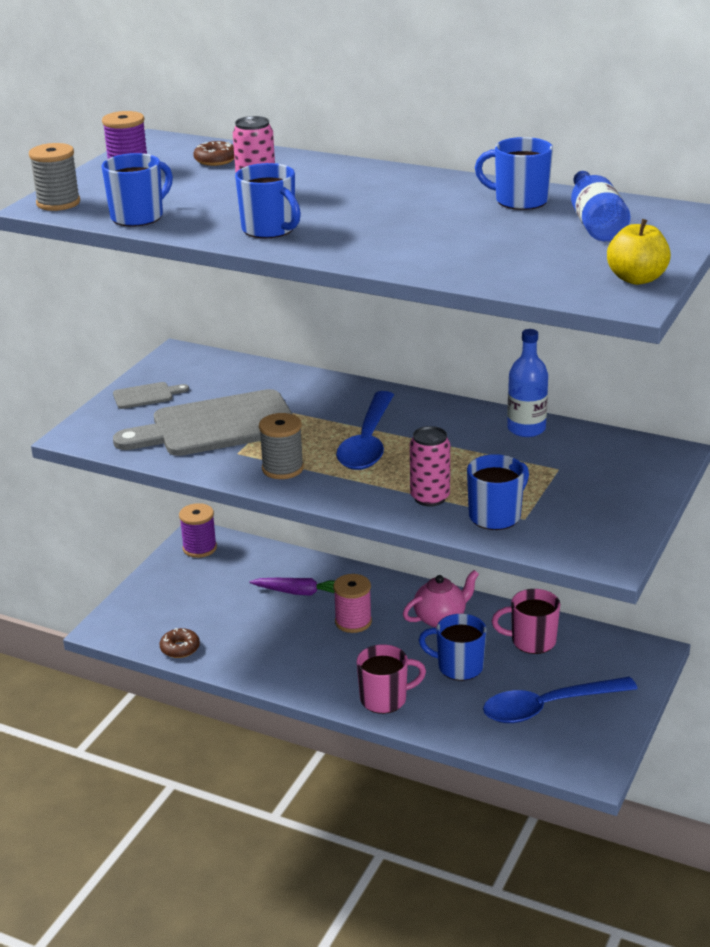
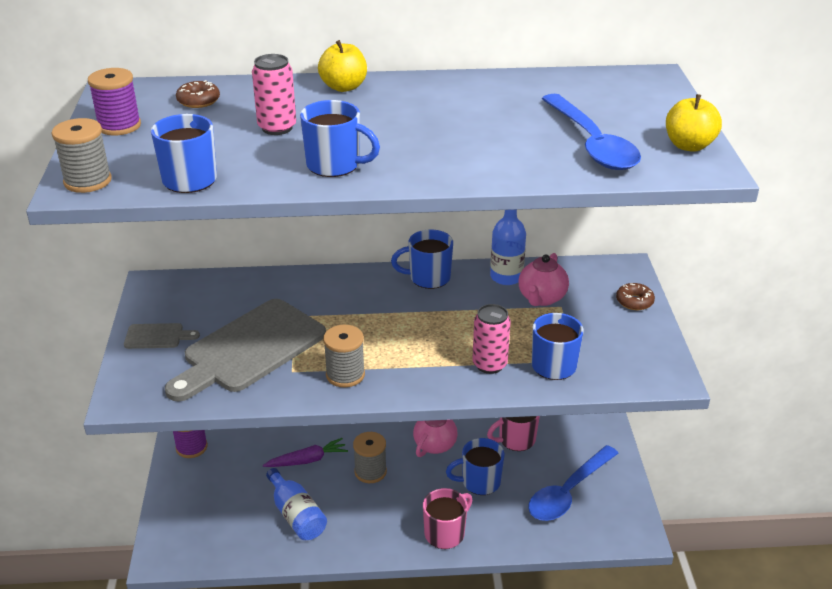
camera: 30 degrees left, 5 degrees up
(146, 395) = (157, 336): grey cutting board -> grey cutting board turned 45 degrees clockwise
(180, 648) = (242, 551): brown donut -> brown donut (634, 301)
(353, 622) = (370, 471): pink spool -> grey spool
(358, 171) = (344, 87): none -> yellow apple
(368, 442) = (395, 327): blue spoon -> blue spoon (592, 144)
(519, 201) = (512, 90): blue mug -> blue mug (428, 278)
(544, 456) = (541, 298): none -> pink teapot
(595, 223) = (595, 99): blue bottle -> blue bottle (296, 515)

